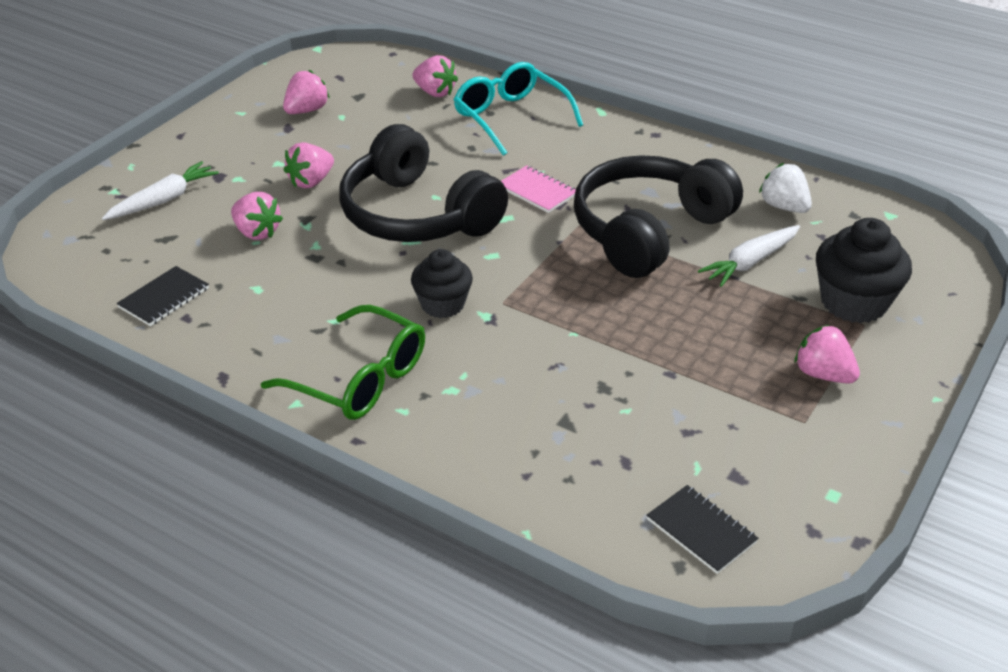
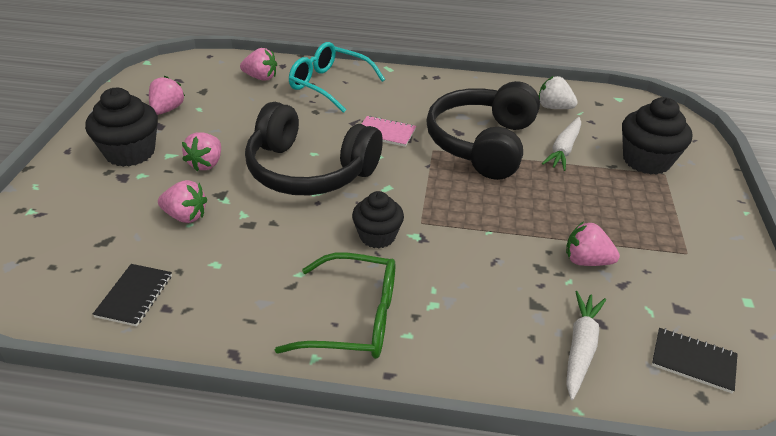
camera: 25 degrees left, 0 degrees up
(163, 200) = (83, 209): white carrot -> white carrot (580, 348)
(240, 151) = (130, 153): none -> black cupcake
(823, 374) = (670, 215): pink strawberry -> pink strawberry (586, 261)

